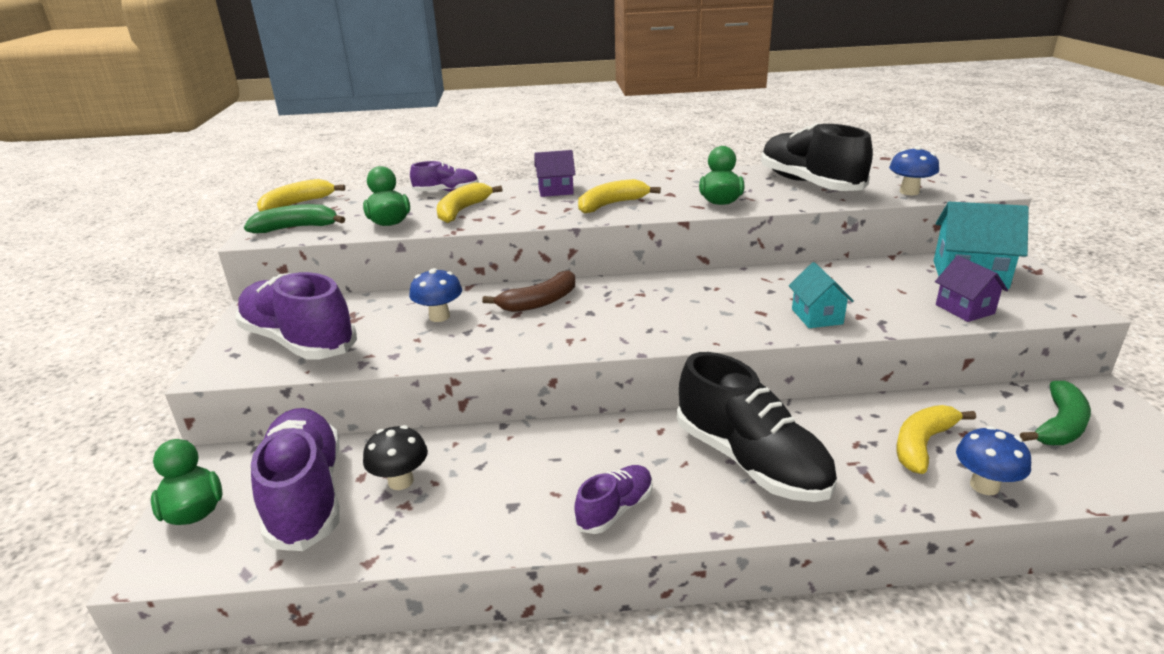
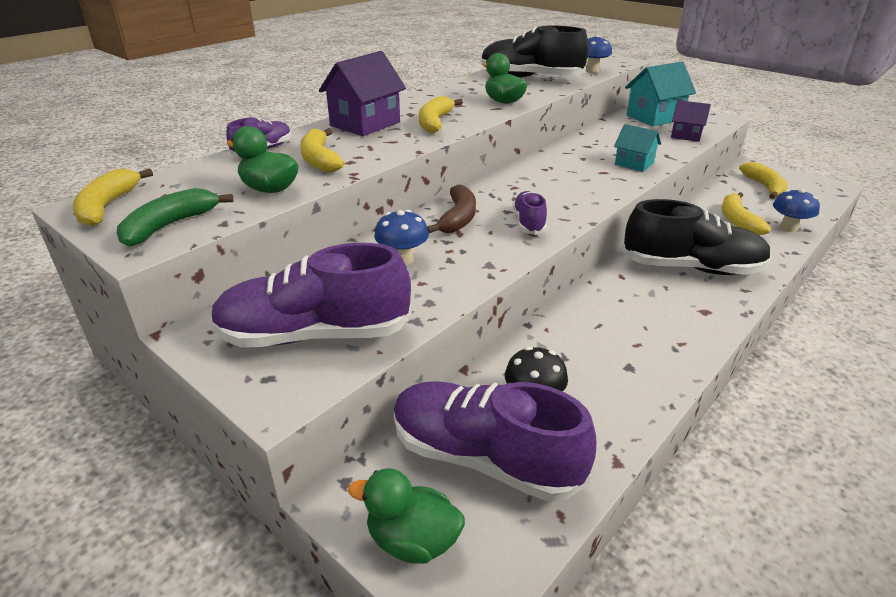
camera: 45 degrees left, 5 degrees up
(555, 190) = (365, 124): purple house -> purple house, size x1.64
(615, 509) = (682, 332): purple shoe -> purple shoe (529, 223)
(1059, 425) = (764, 187): green banana -> yellow banana

